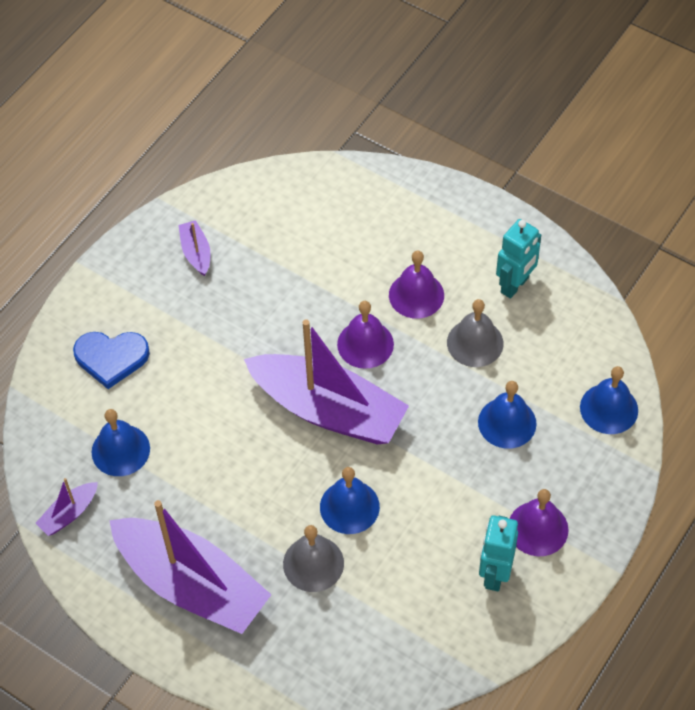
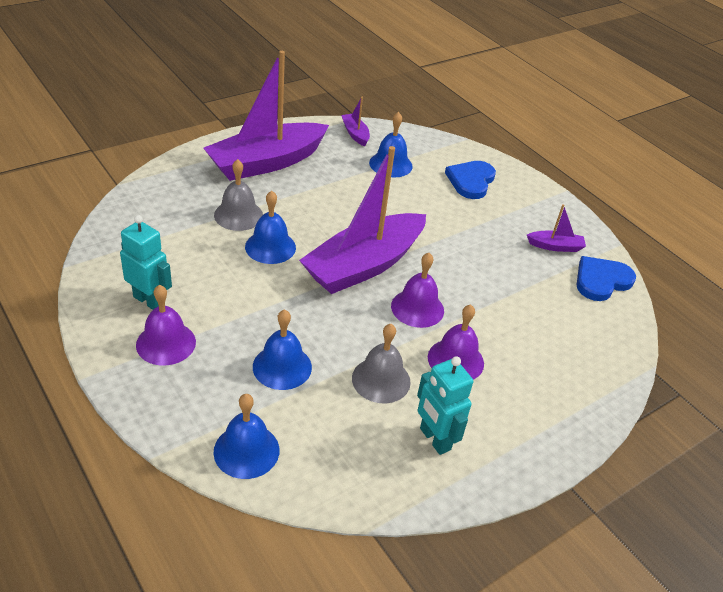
camera: 105 degrees right, 15 degrees down
(232, 205) = (601, 280): none -> blue heart

